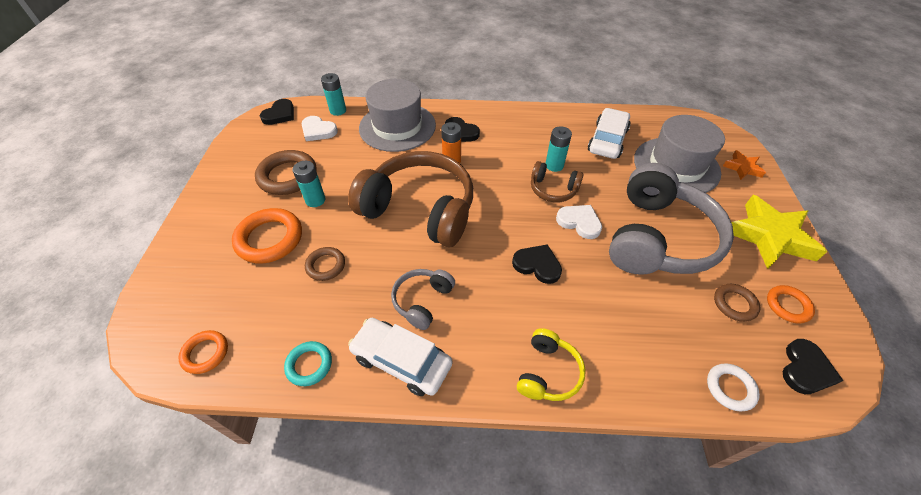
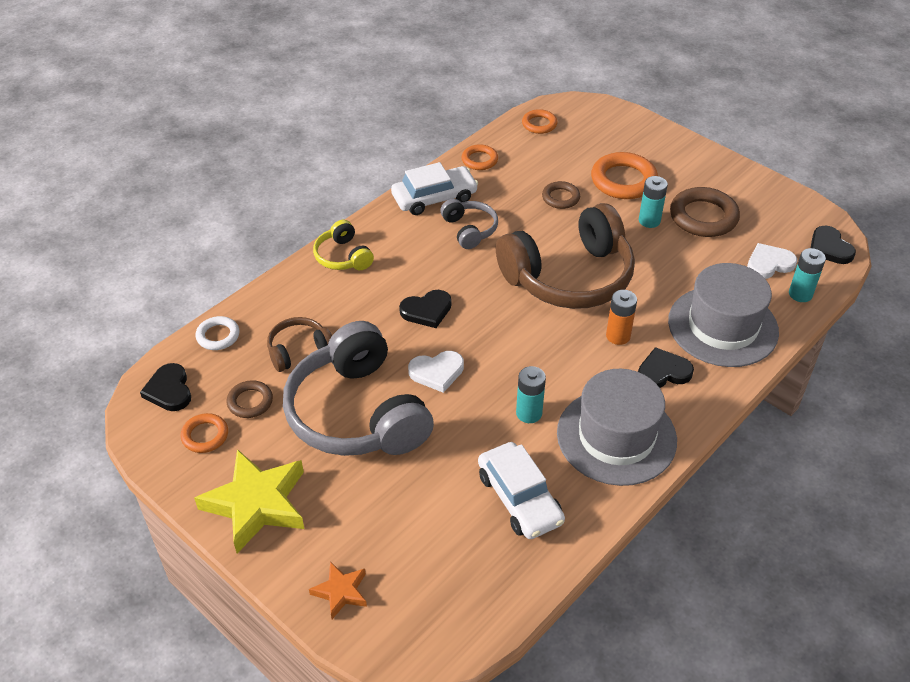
camera: 130 degrees right, 5 degrees down
(309, 365) = (479, 160): turquoise ring -> orange ring
(553, 189) = (496, 385): brown headphones -> brown headphones (299, 350)
(676, 166) = (414, 526): grey hat -> grey hat (616, 436)

